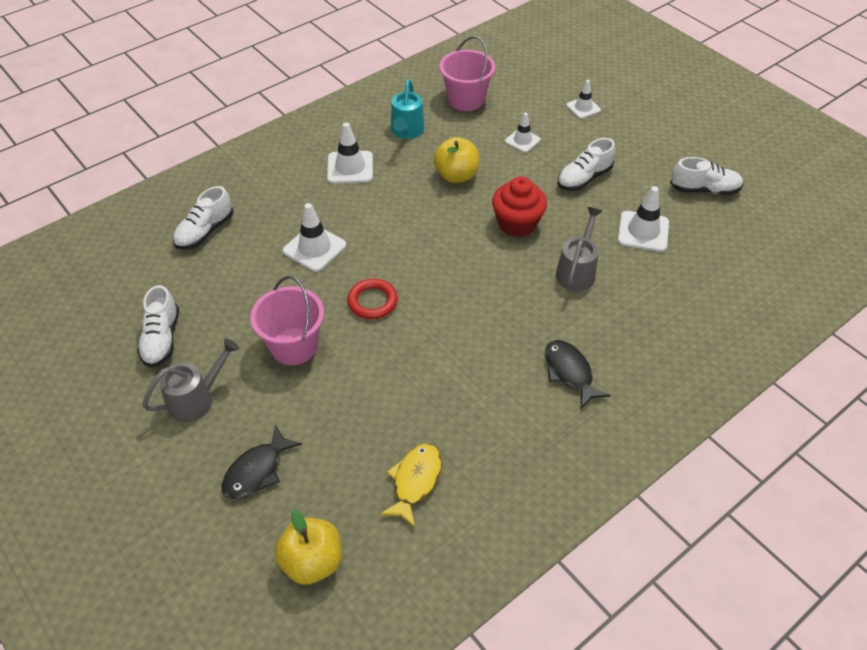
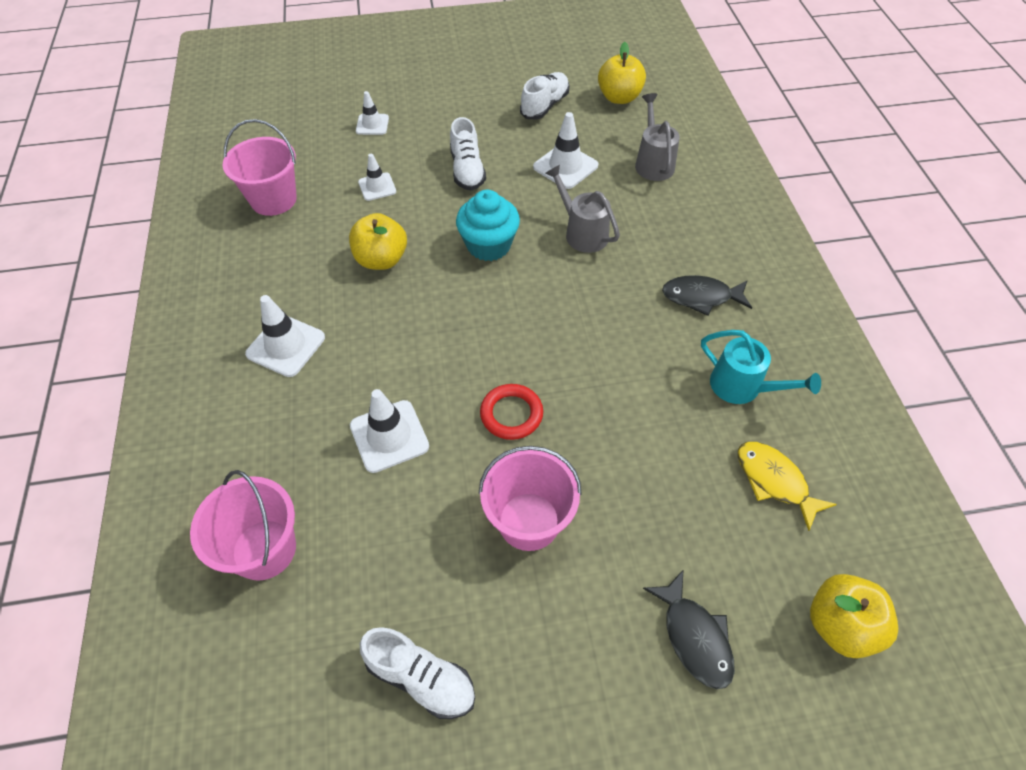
camera: 60 degrees left, 5 degrees up
(197, 399) = (549, 668): grey watering can -> grey watering can (653, 162)
(205, 232) = (264, 549): white shoe -> pink bucket
(406, 132) = (275, 270): turquoise watering can -> turquoise watering can (743, 387)
(517, 224) = (489, 245): red cupcake -> turquoise cupcake
(766, 231) = (619, 97): none -> yellow apple

